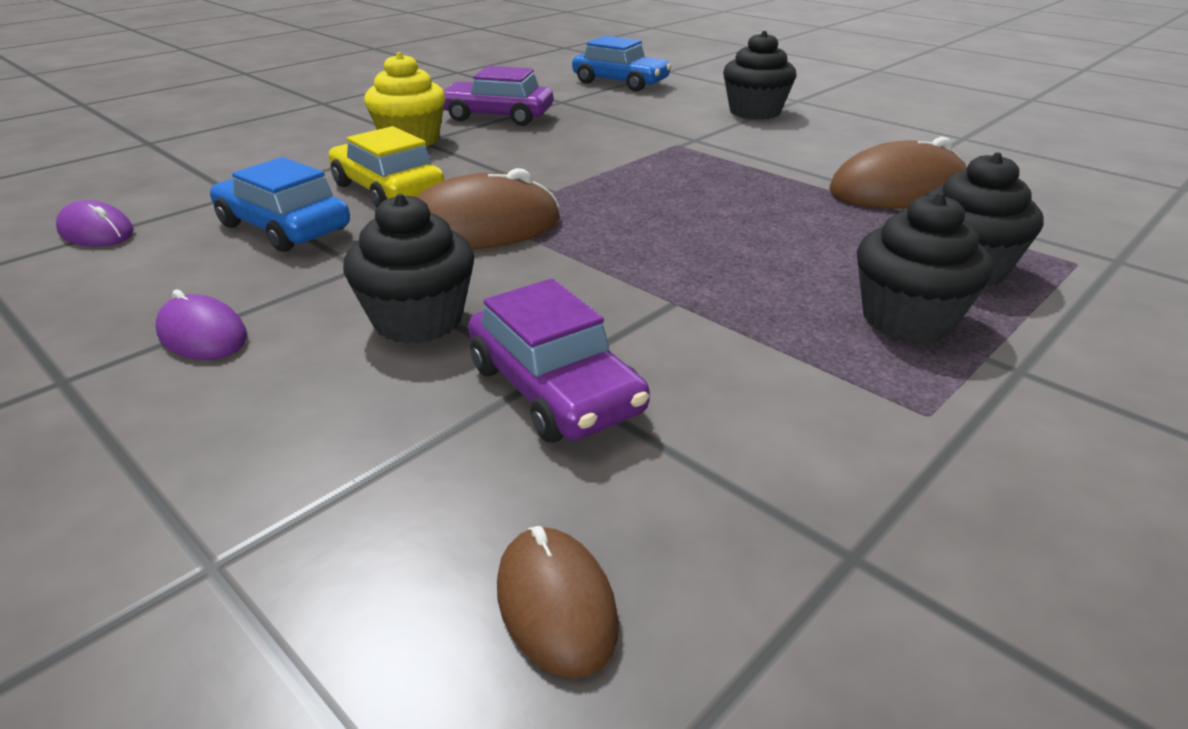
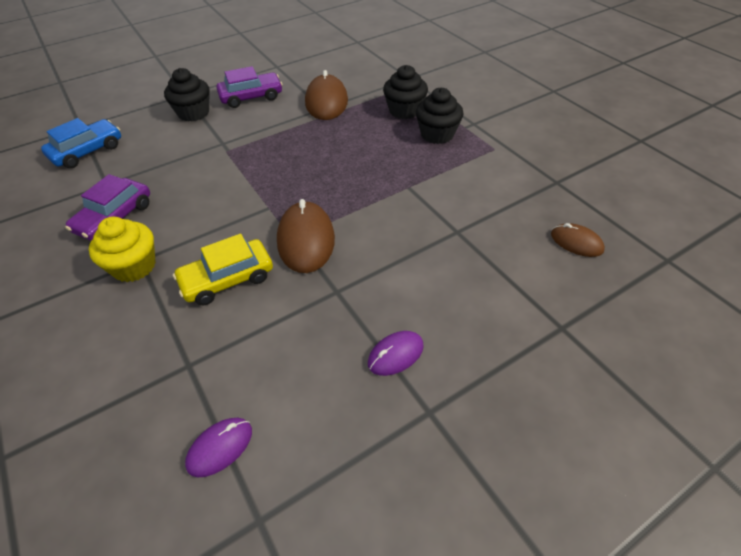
camera: 75 degrees left, 15 degrees up
(284, 227) = (265, 330): blue car -> none
(418, 320) = (402, 268): black cupcake -> none
(554, 389) = (467, 230): purple car -> purple car (251, 97)
(556, 604) = (576, 242): brown mouse -> brown mouse turned 45 degrees clockwise

